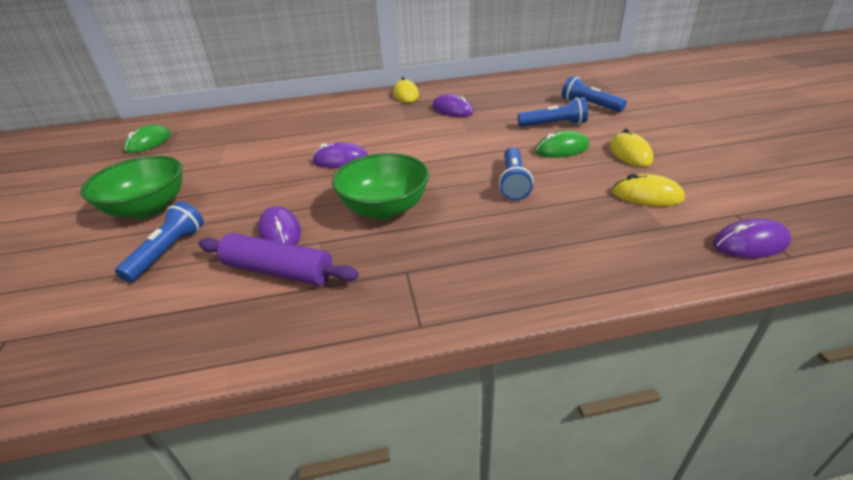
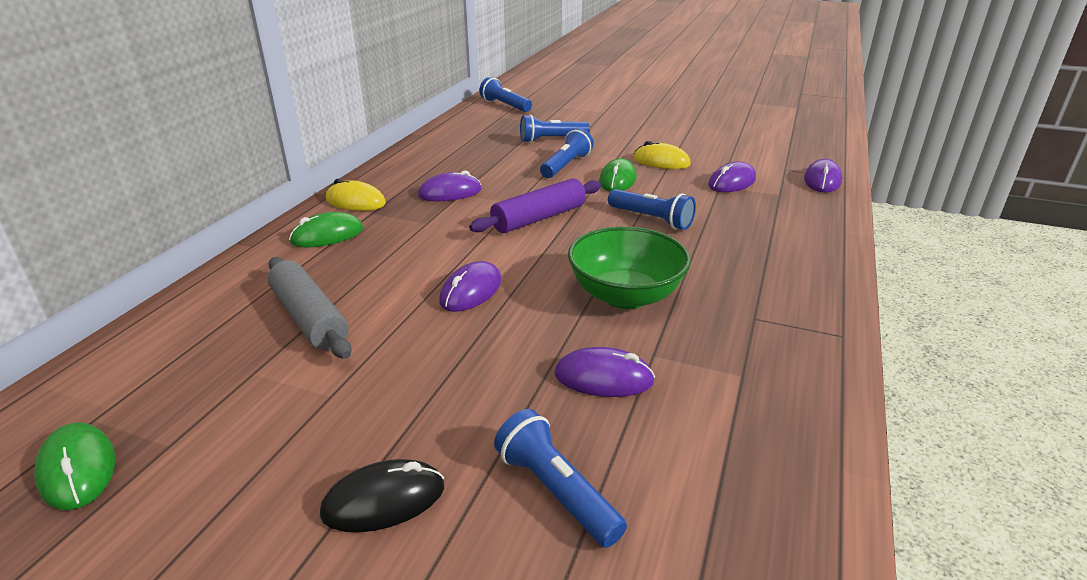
camera: 60 degrees left, 5 degrees down
(148, 208) = (384, 500): green bowl -> black mouse
(278, 135) = (310, 318): none -> grey rolling pin
(278, 271) = (690, 397): purple rolling pin -> purple rolling pin (539, 218)
(360, 105) = (327, 235): none -> green mouse
(619, 72) = (505, 106): none -> blue flashlight
(647, 195) = (732, 182): yellow mouse -> purple mouse

